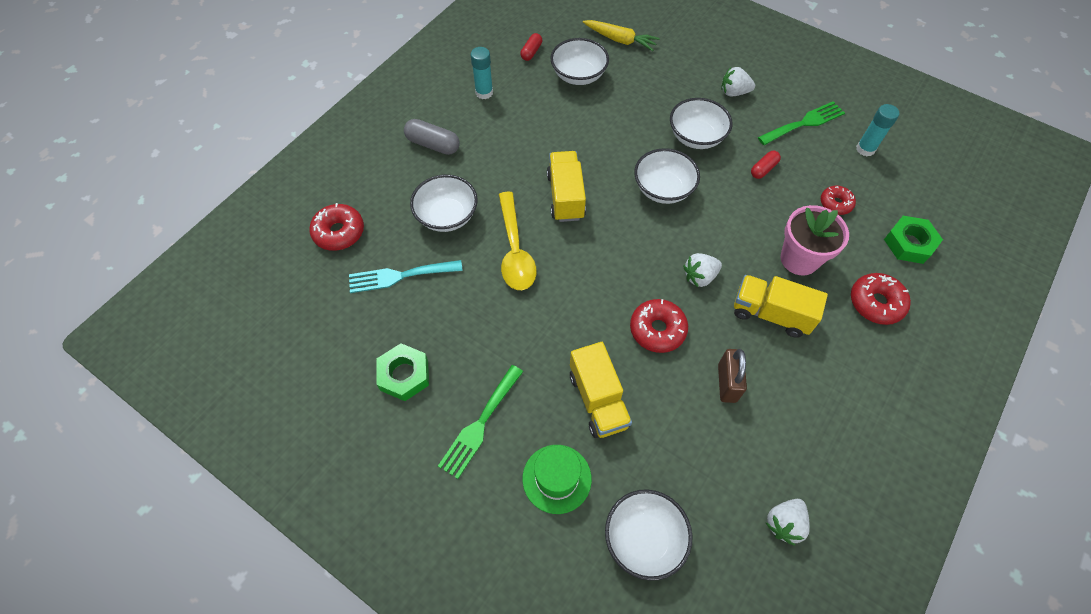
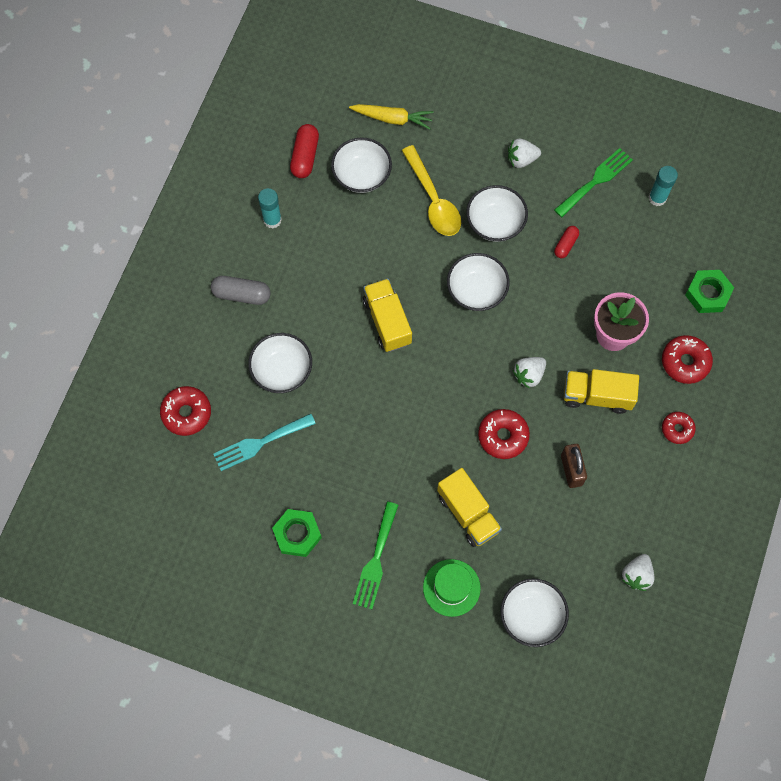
camera: 15 degrees left, 10 degrees up
(515, 250) = (356, 390): yellow spoon -> yellow spoon (433, 200)
(531, 52) = (305, 156): red capsule -> red capsule, size x1.59
(835, 203) = (637, 267): red donut -> red donut (677, 429)

